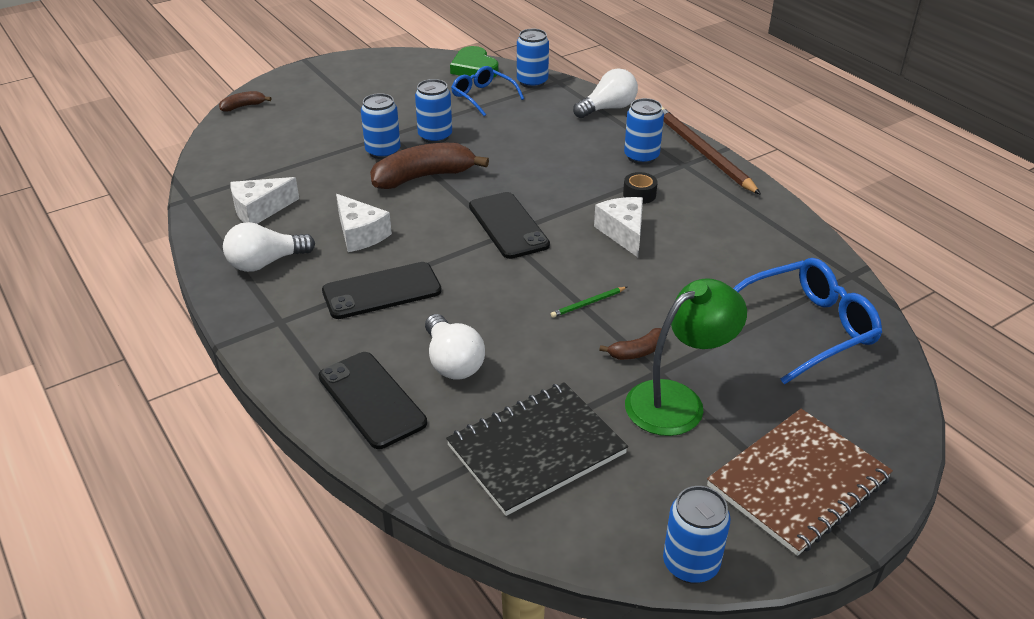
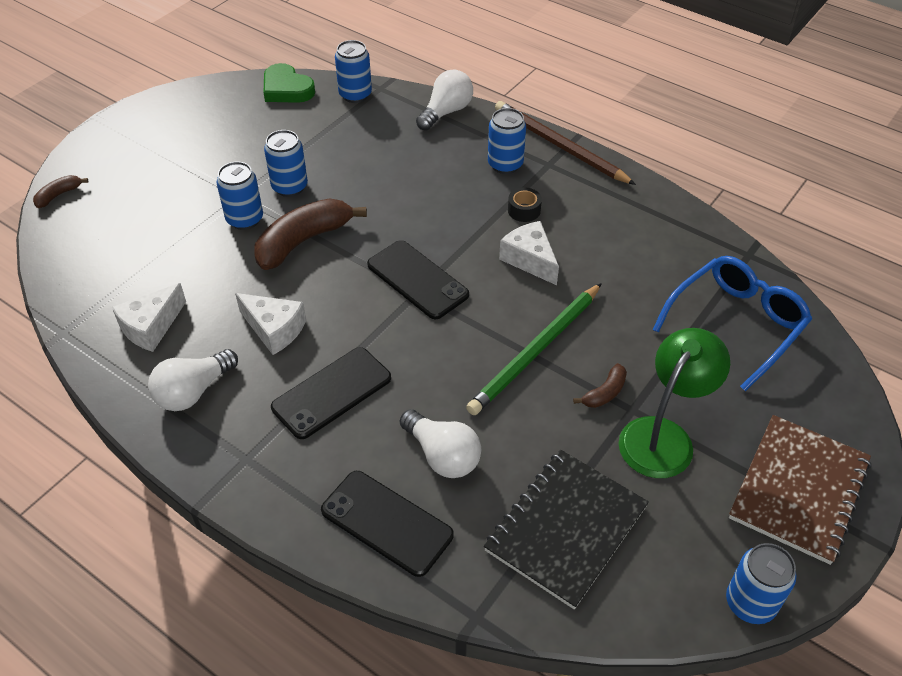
camera: 20 degrees left, 10 degrees up
(483, 96) = (314, 124): blue glasses -> none
(588, 303) = (535, 351): green pencil -> green pencil, size x2.43

